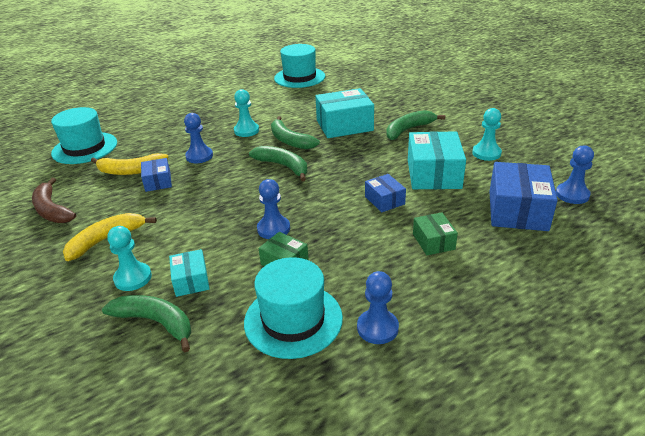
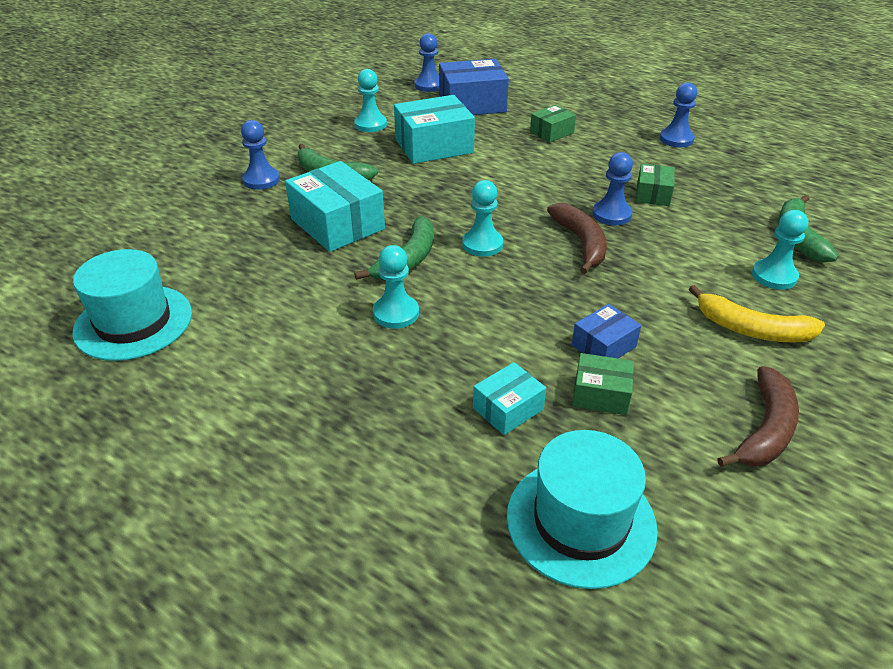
camera: 115 degrees left, 5 degrees up
(131, 171) = (601, 394): yellow banana -> green box
(191, 280) = (733, 237): turquoise box -> turquoise box (508, 409)
(199, 156) = (506, 333): blue pawn -> blue pawn (261, 180)
(252, 203) = (581, 243): none -> brown banana
(283, 166) = (482, 244): green banana -> turquoise pawn
(293, 320) = (710, 173): turquoise hat -> none
(384, 200) = (506, 164): blue box -> none

